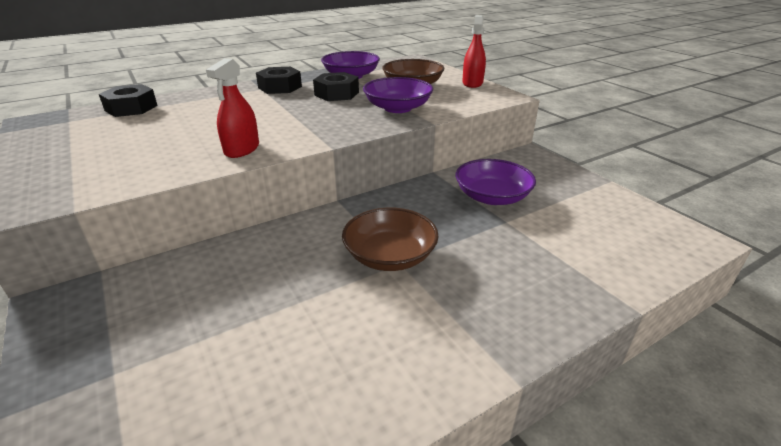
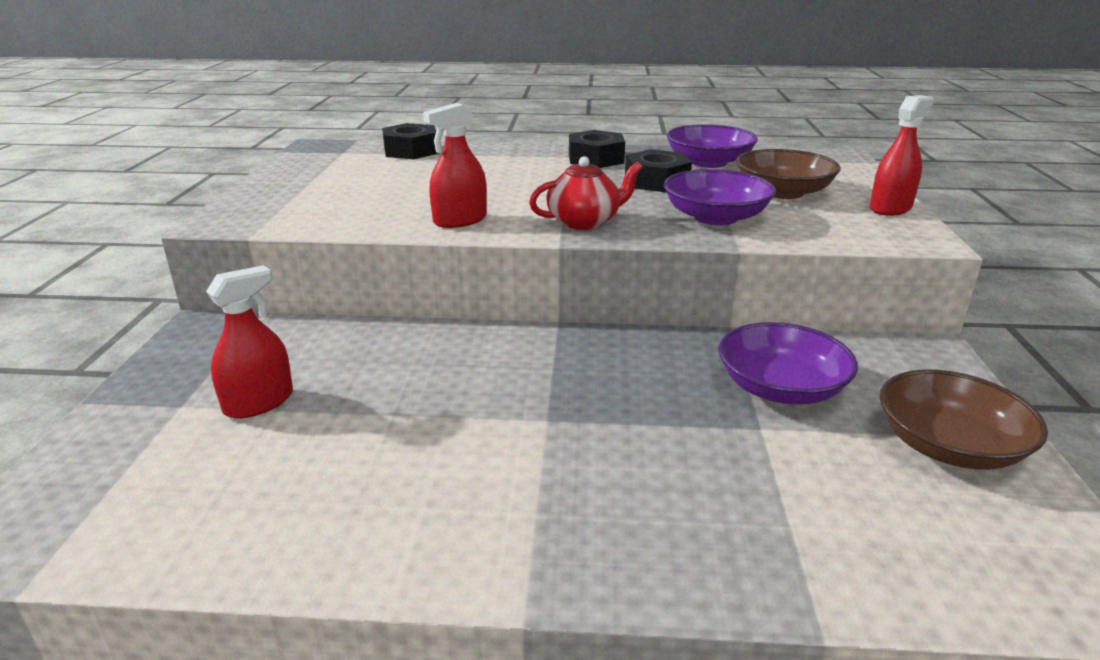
camera: 35 degrees right, 5 degrees down
(184, 339) = (259, 402): none -> red spray bottle
(328, 129) = (584, 222): none -> red teapot
(390, 256) = (545, 407): brown bowl -> brown bowl (949, 446)

